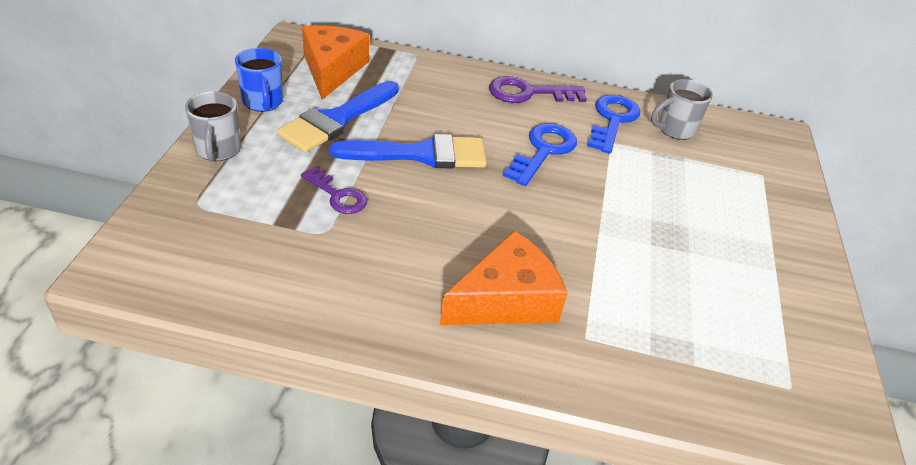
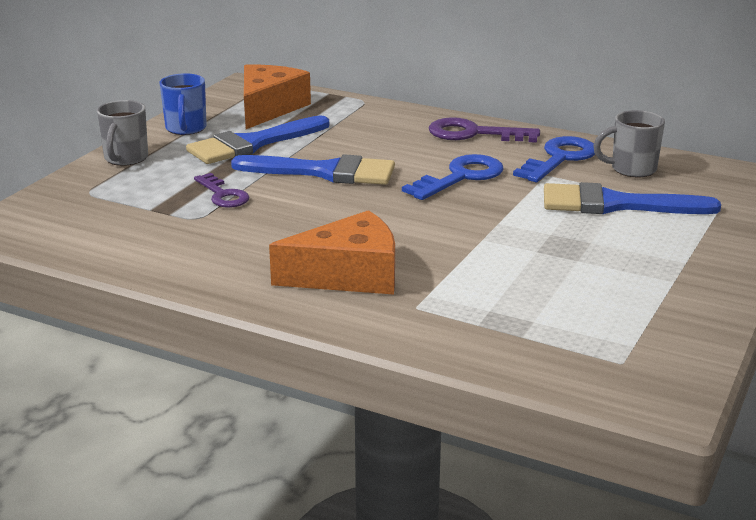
camera: 20 degrees right, 15 degrees down
(684, 175) = (615, 204): none -> blue brush

